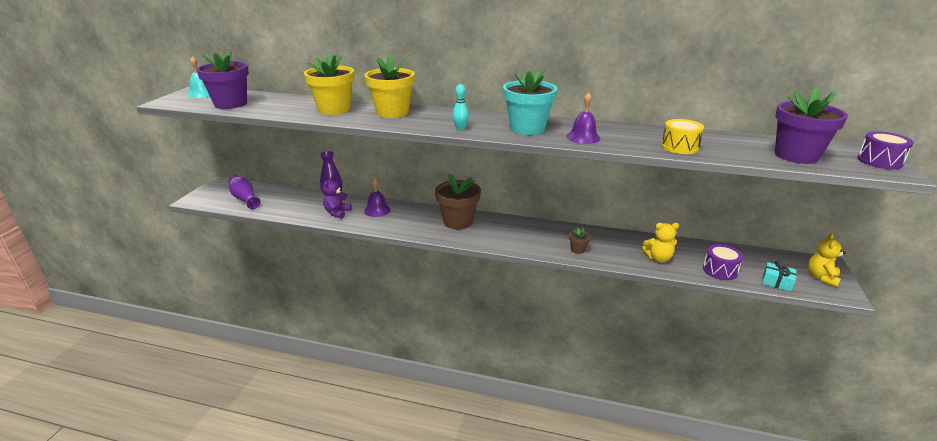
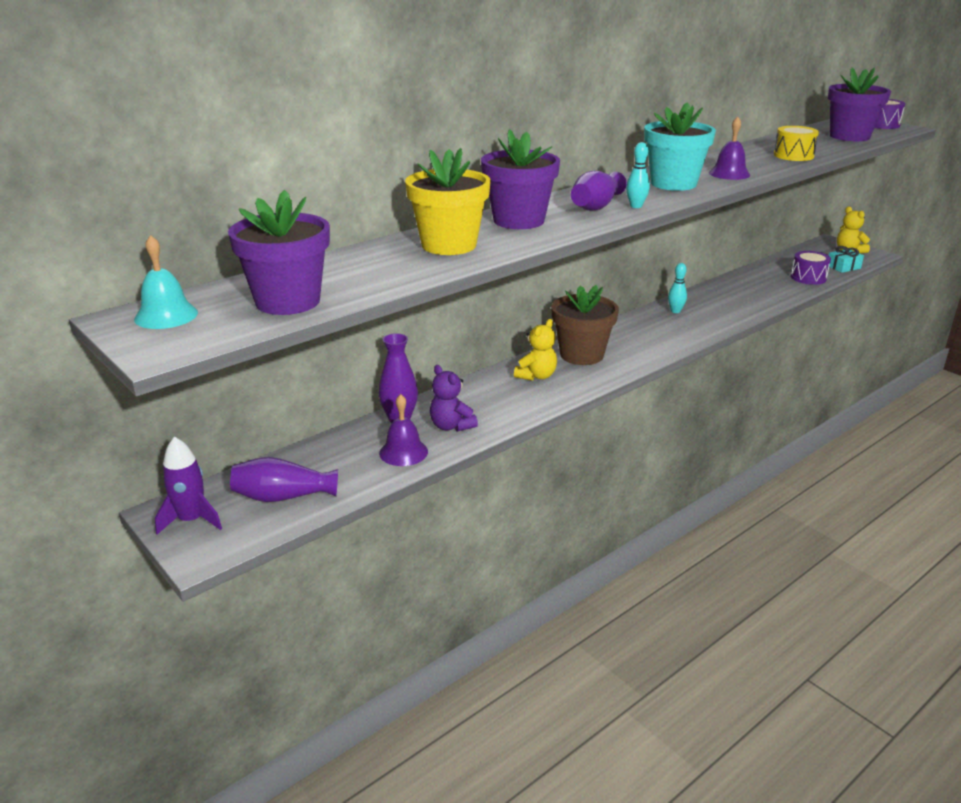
camera: 55 degrees left, 0 degrees up
(216, 189) = (191, 520): none -> purple rocket
(377, 210) = (482, 395): purple bell -> purple bell (403, 452)
(392, 112) = (518, 221): yellow flower pot -> purple flower pot
(444, 121) = (596, 206): none -> purple vase
(565, 233) = (675, 311): none -> turquoise bowling pin
(577, 250) = (716, 317): brown flower pot -> none
(658, 258) = (766, 291): yellow teddy bear -> yellow teddy bear (536, 376)

